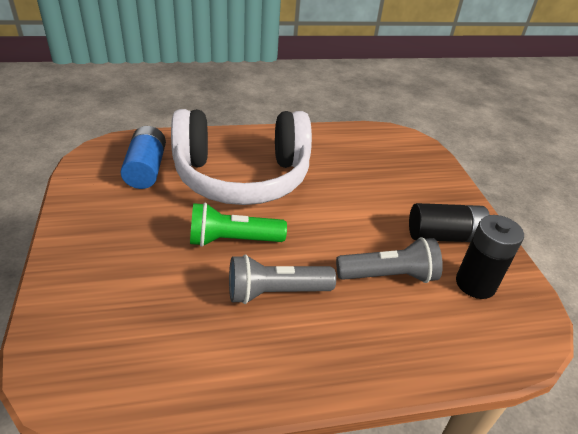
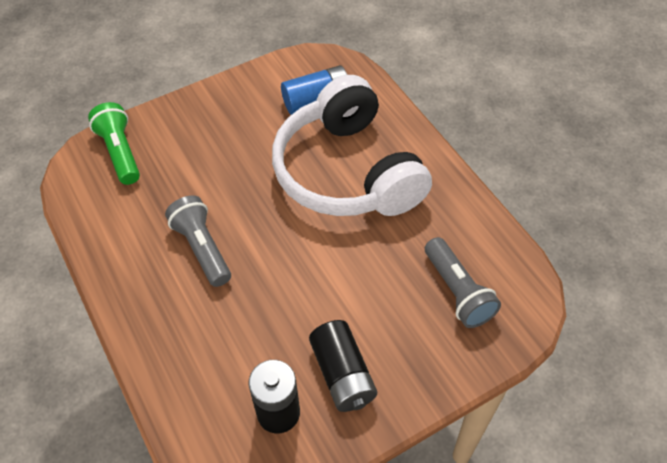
camera: 75 degrees right, 15 degrees up
(233, 240) = (252, 198): green flashlight -> green flashlight (120, 152)
(388, 276) = (257, 331): grey flashlight -> grey flashlight (457, 291)

